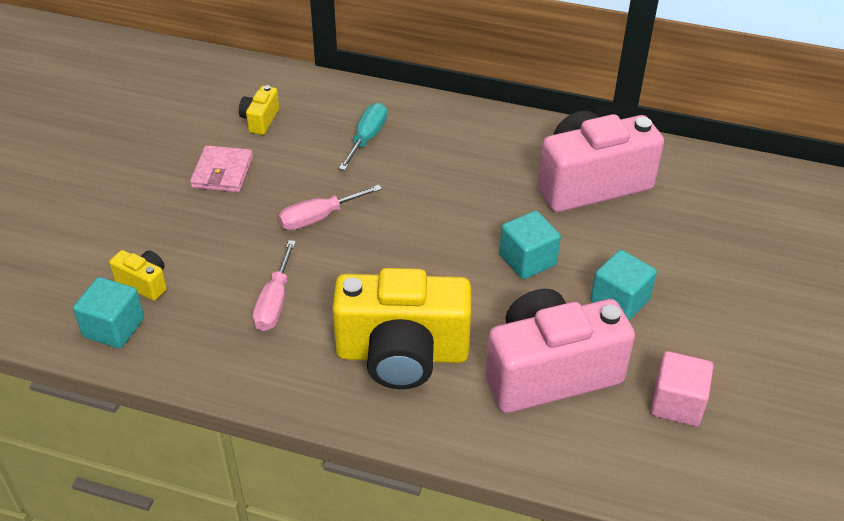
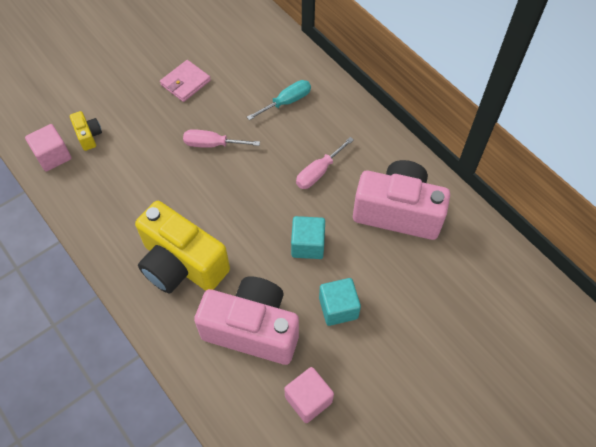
camera: 35 degrees right, 15 degrees up
(114, 328) = (53, 156): turquoise cube -> pink cube
(260, 120) = (236, 56): yellow camera -> none
(274, 302) = (143, 188): pink screwdriver -> pink screwdriver (318, 172)

